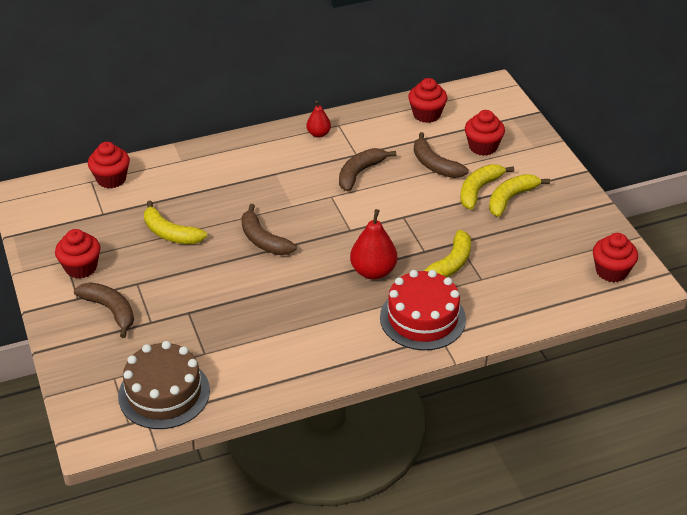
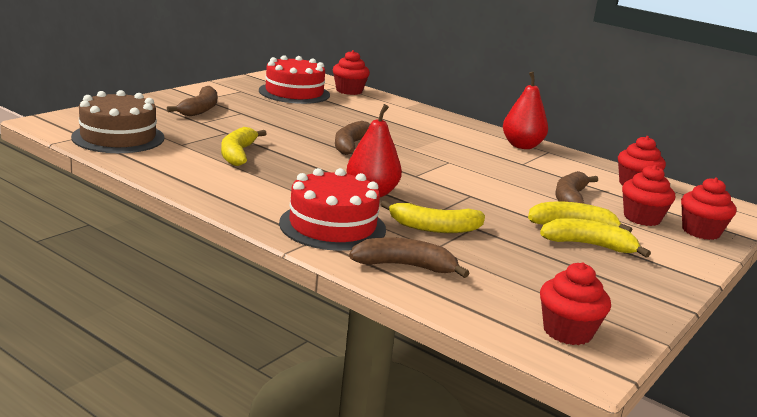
camera: 55 degrees right, 20 degrees down
(81, 267) = (238, 95): red cupcake -> red cupcake (701, 231)
(95, 222) = (294, 93): none -> red cake
(170, 233) = (314, 115): yellow banana -> yellow banana (237, 154)
(318, 134) = (522, 146): red pear -> red pear, size x1.70
(360, 173) = (499, 168): brown banana -> brown banana (405, 266)

